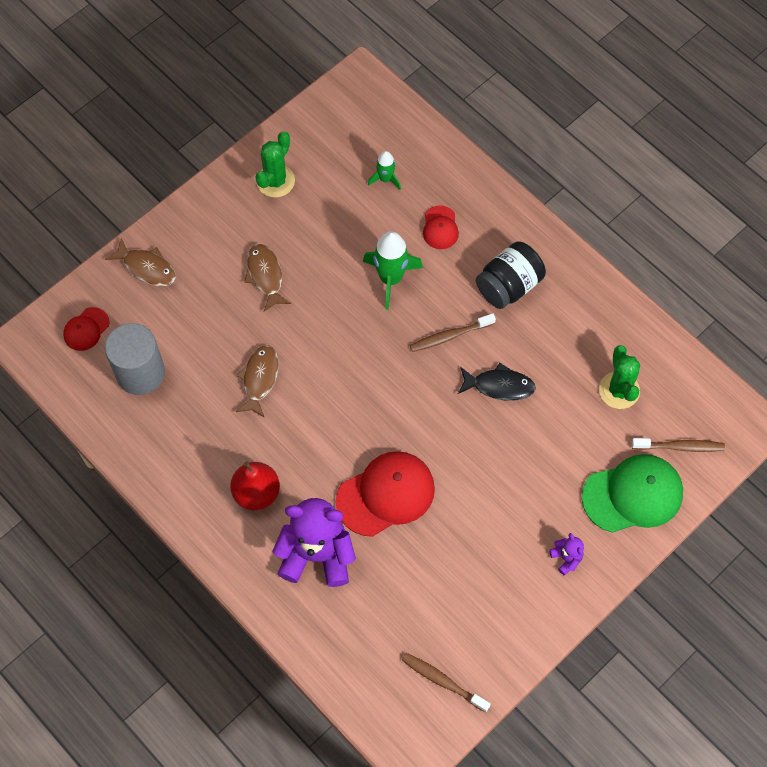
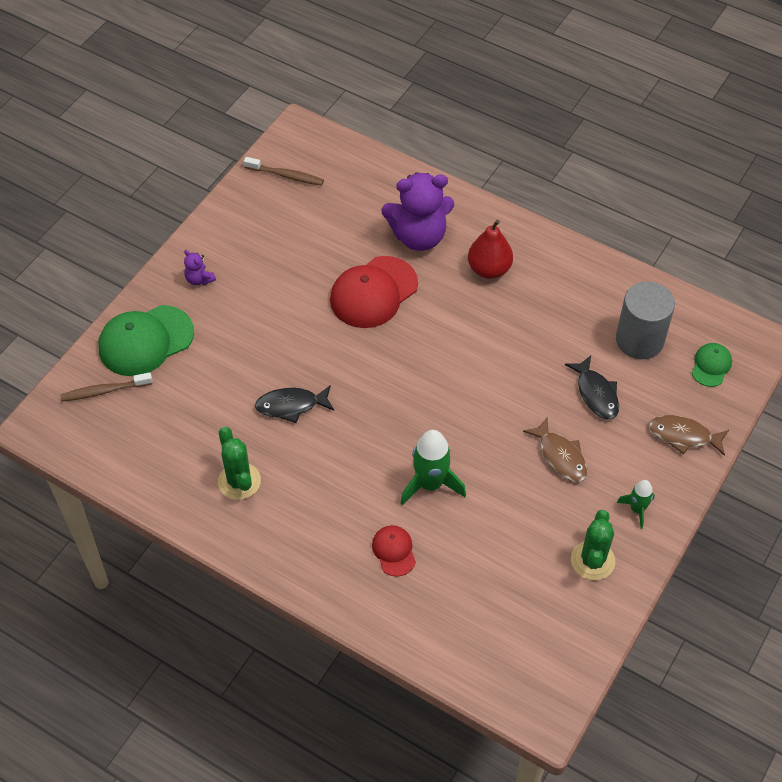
camera: 165 degrees right, 10 degrees down
(86, 329) = (711, 366): red cap -> green cap
(207, 327) = (596, 394): none -> black fish
(259, 379) = (525, 360): brown fish -> none
(385, 179) = (472, 593): green rocket -> green rocket (637, 509)
(450, 336) = (352, 441): brown toothbrush -> none
(509, 286) = (304, 505): black jar -> none
(619, 390) = (171, 428): green cactus -> green cactus (239, 481)

